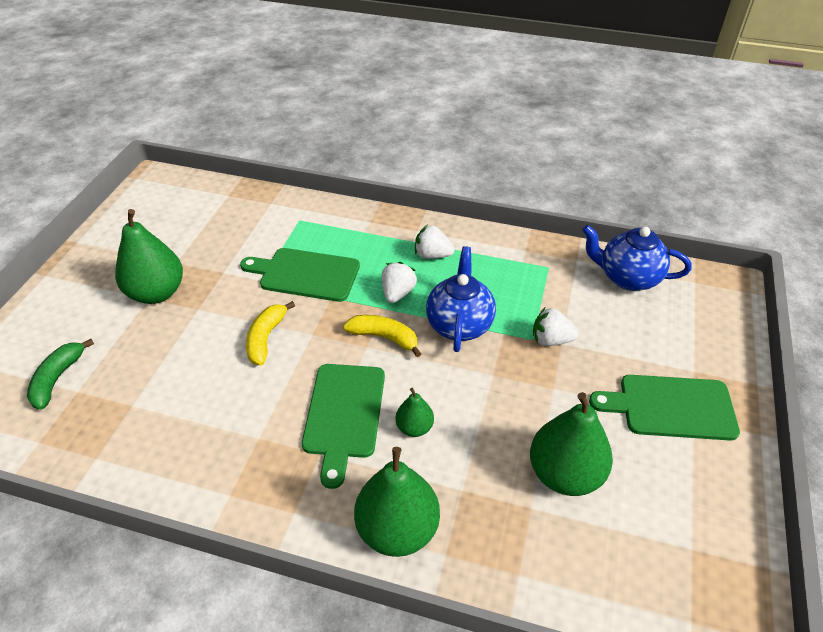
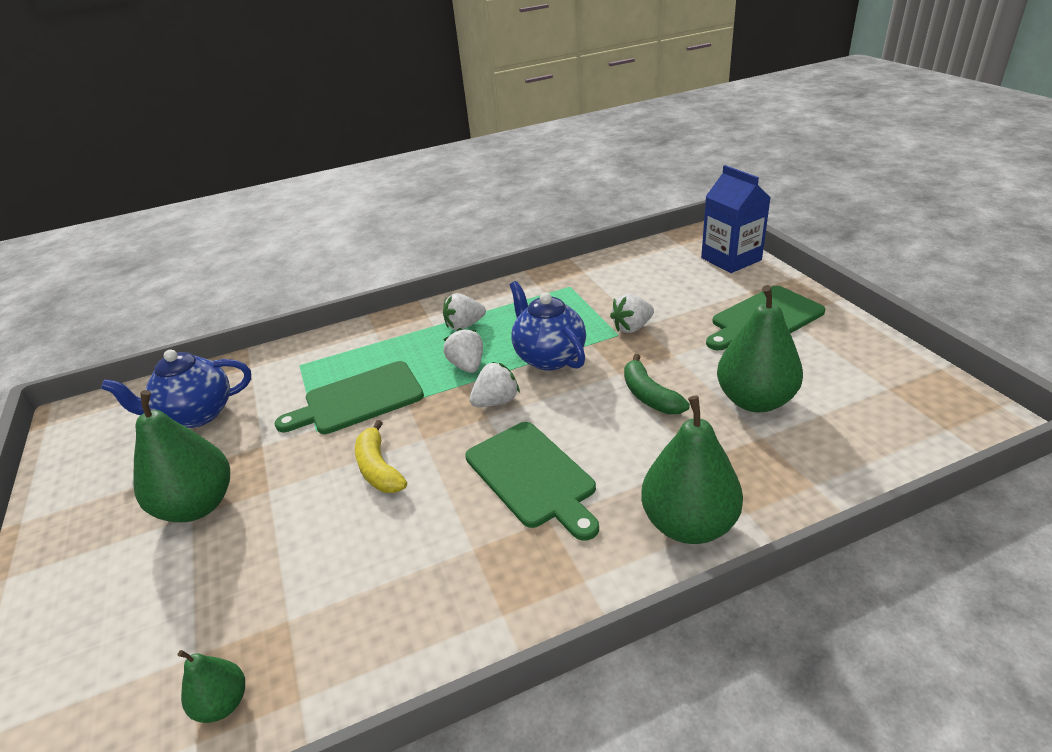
camera: 35 degrees left, 10 degrees down
(57, 378) = (149, 662): green banana -> green banana (649, 396)
(384, 337) = (496, 401): yellow banana -> white strawberry
(414, 427) = (605, 445): green pear -> green pear (223, 703)
(627, 278) = (634, 264): blue teapot -> blue teapot (196, 415)
(721, 327) = (731, 259): none -> blue carton

